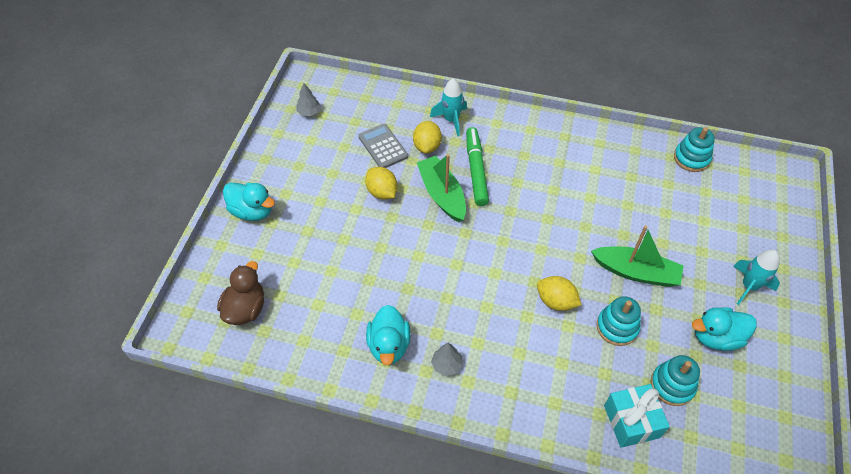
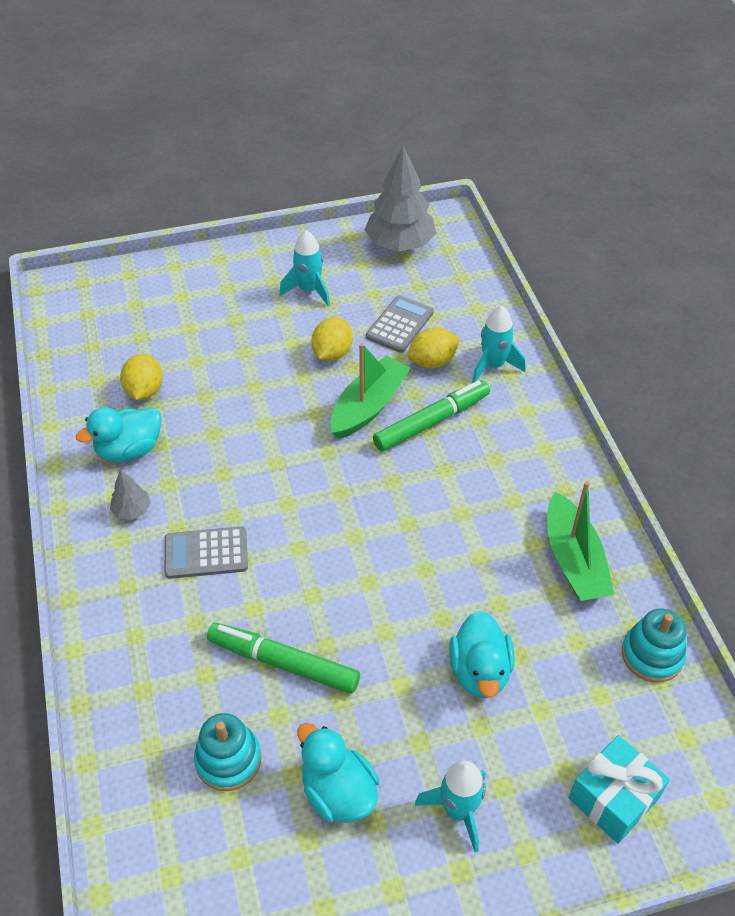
camera: 60 degrees right, 5 degrees down
(245, 309) = (110, 320): brown duck -> none
(252, 211) = (231, 267): turquoise duck -> turquoise duck (480, 671)
(309, 112) = (400, 244): grey tree -> grey tree, size x2.19
(313, 178) = (309, 290): none -> turquoise rocket
(510, 335) = (206, 553): none -> grey calculator
(556, 301) = (283, 581): yellow lemon -> yellow lemon (144, 391)
(617, 327) = (283, 663): turquoise stacking toy -> green marker
(631, 421) = (150, 729): turquoise gift -> turquoise gift (613, 798)
(636, 272) = (387, 654): green boat -> green boat (573, 560)

